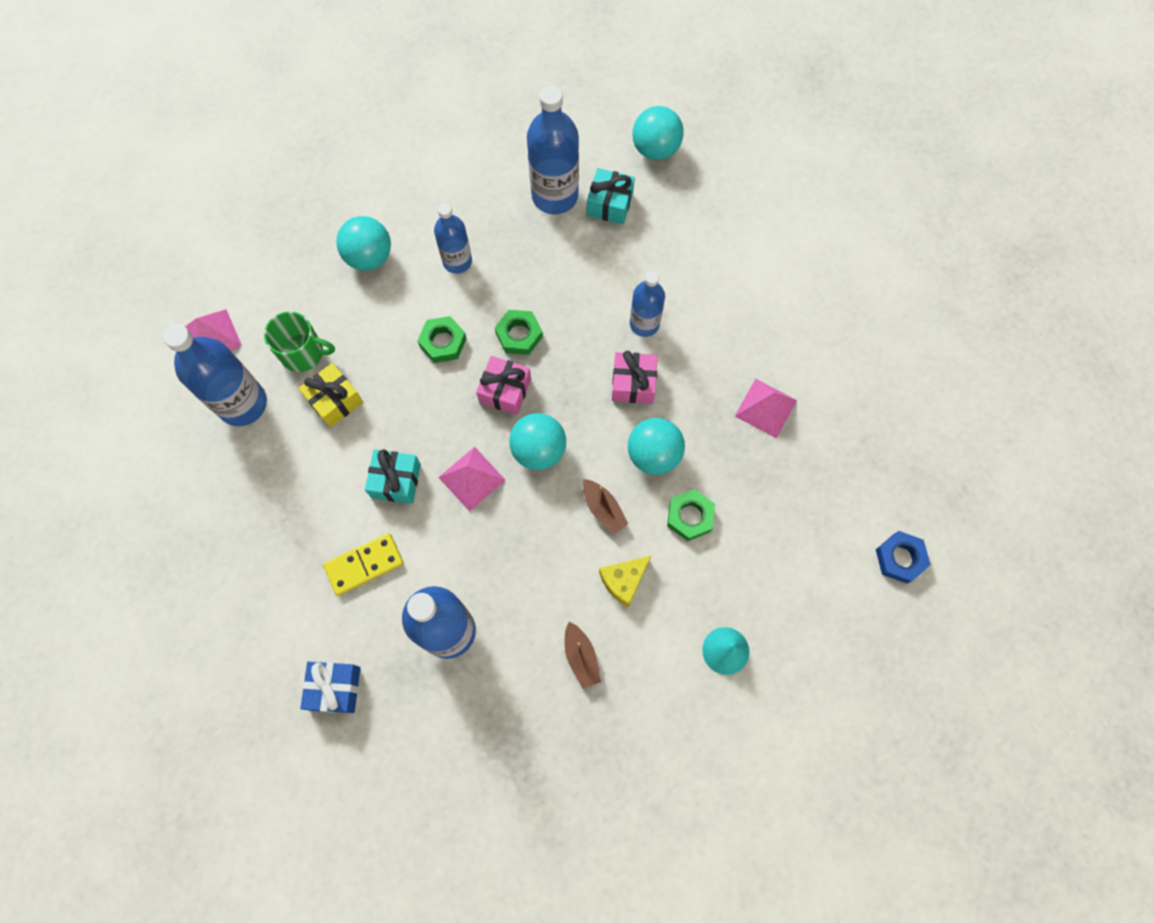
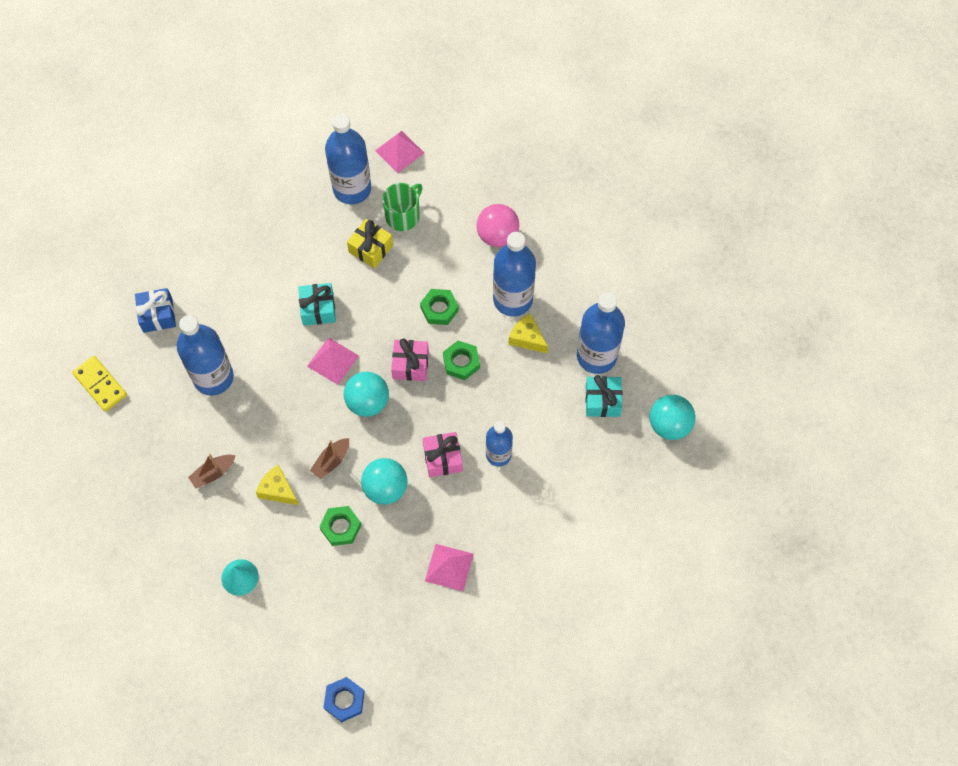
camera: 75 degrees right, 5 degrees down
(303, 353) = (403, 216): green mug -> green mug turned 135 degrees counterclockwise
(364, 564) = (250, 307): yellow domino -> yellow domino (100, 384)
(369, 257) = (497, 235): turquoise ball -> pink ball
(457, 261) = (513, 299): blue bottle -> blue bottle, size x1.63
(511, 259) = (527, 338): none -> yellow cheese

